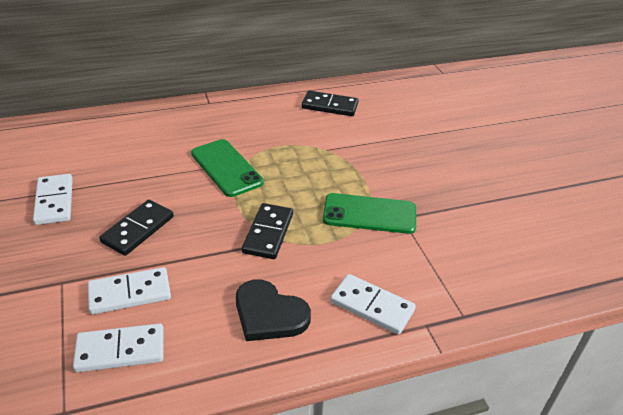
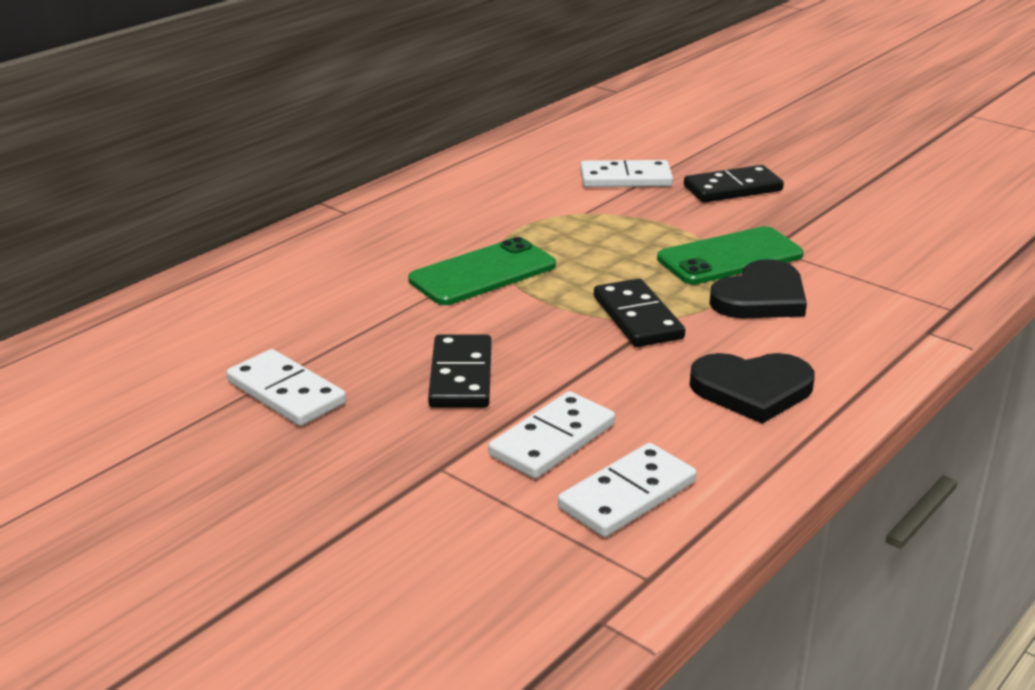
camera: 30 degrees left, 10 degrees down
(226, 168) = (482, 273): green phone -> green phone turned 60 degrees counterclockwise
(330, 106) = (523, 166): black domino -> black domino (732, 188)
(353, 251) = (760, 297): none -> black heart
(372, 306) = (852, 337): white domino -> white domino (625, 178)

